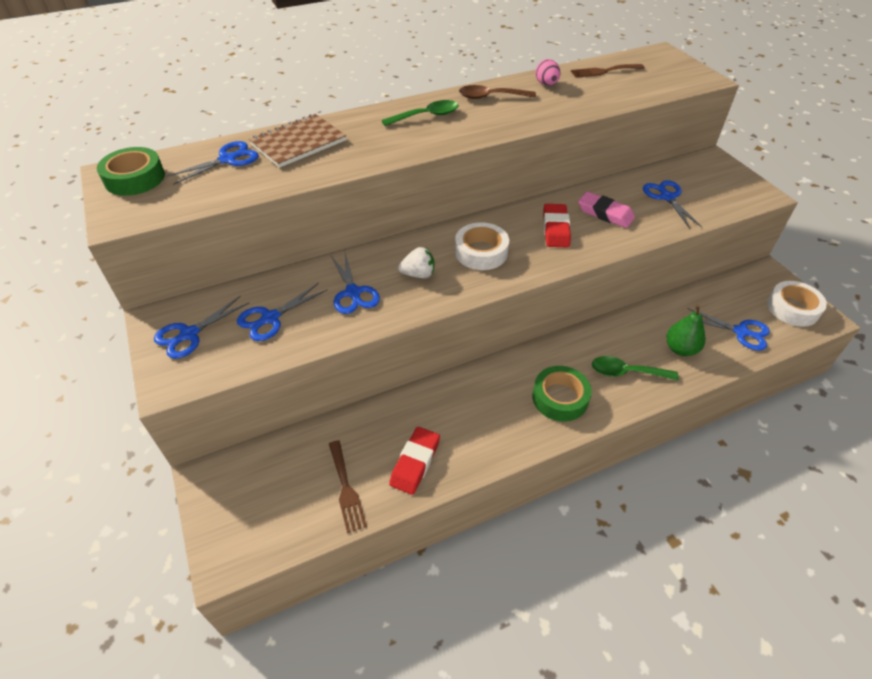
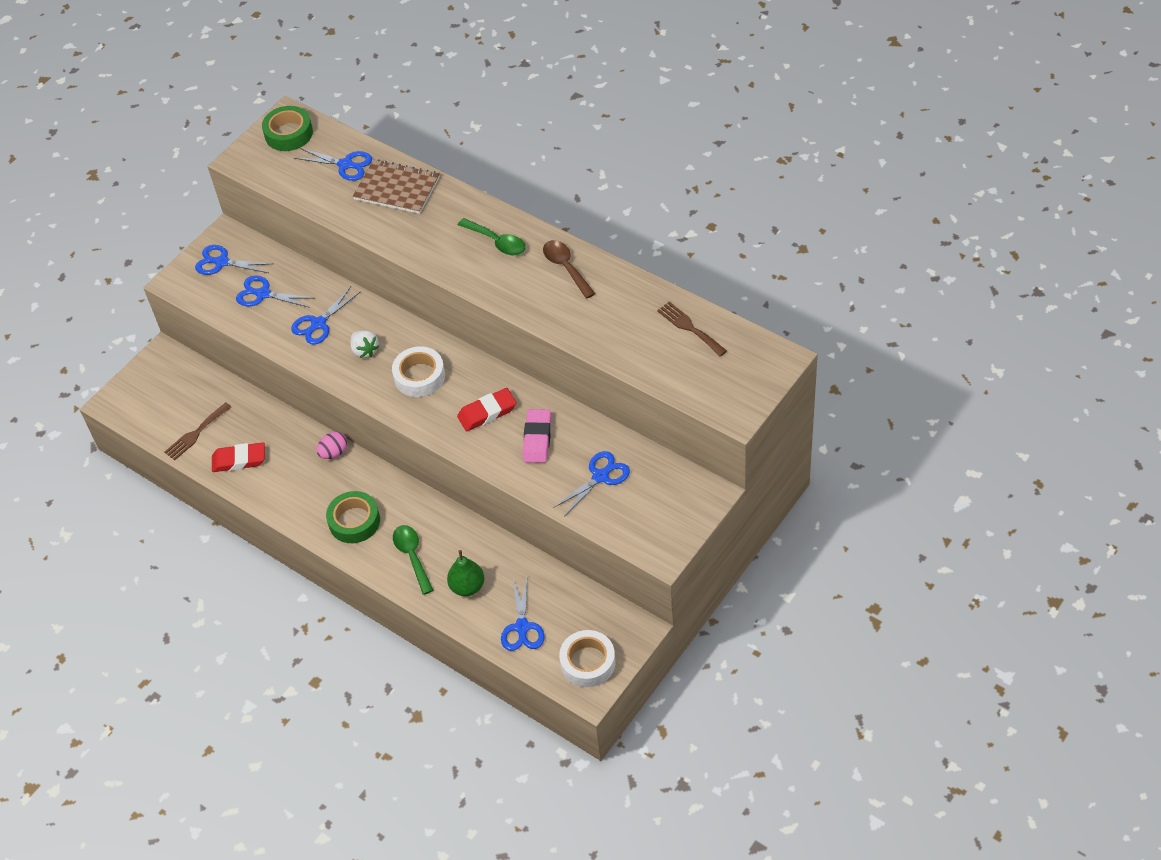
camera: 65 degrees right, 5 degrees up
(546, 84) = (623, 296): pink egg -> pink egg (334, 453)

